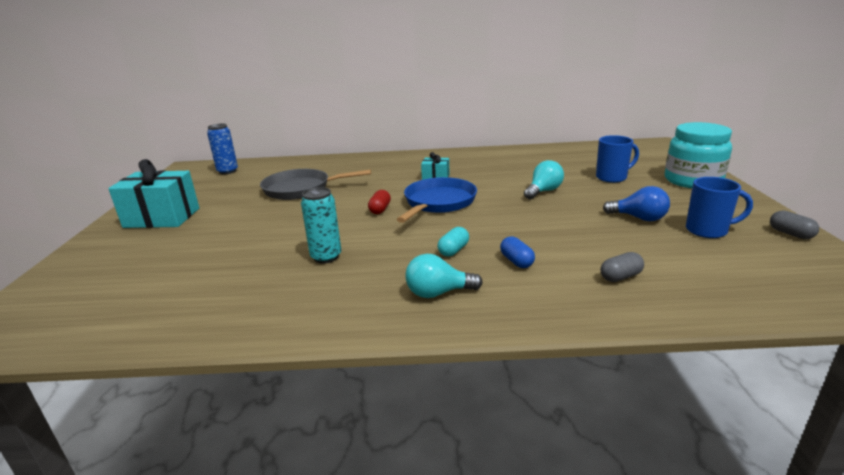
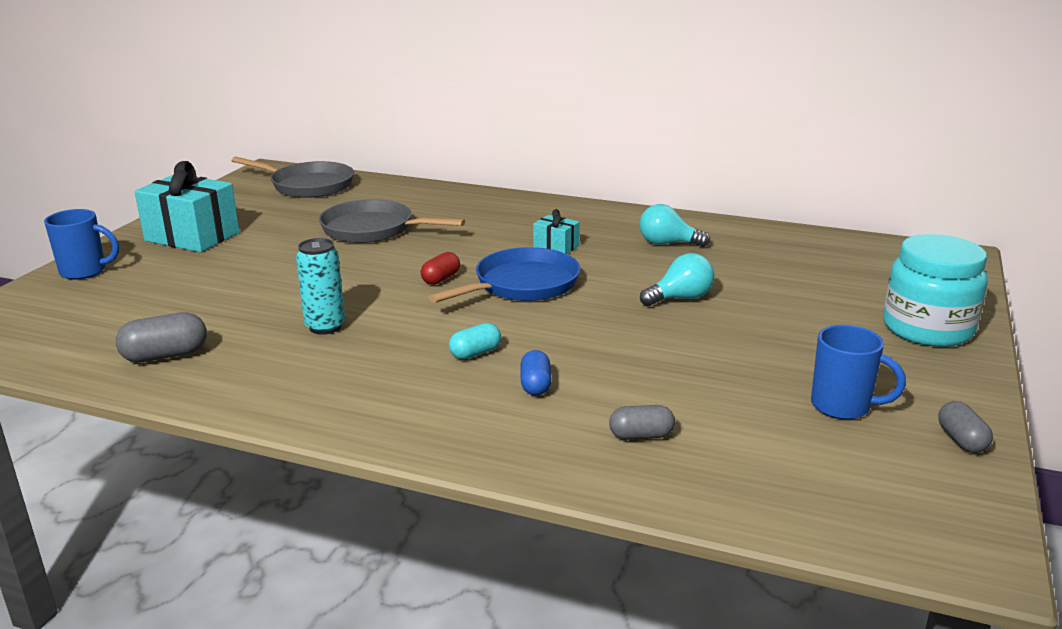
camera: 20 degrees right, 0 degrees up
(209, 308) = (165, 356): none -> grey capsule
(227, 171) = (308, 185): blue can -> grey pan
(438, 293) = (406, 399): turquoise light bulb -> turquoise light bulb (667, 243)
(612, 177) = (807, 298): blue mug -> blue mug (85, 271)
(639, 218) = (767, 366): blue light bulb -> none

